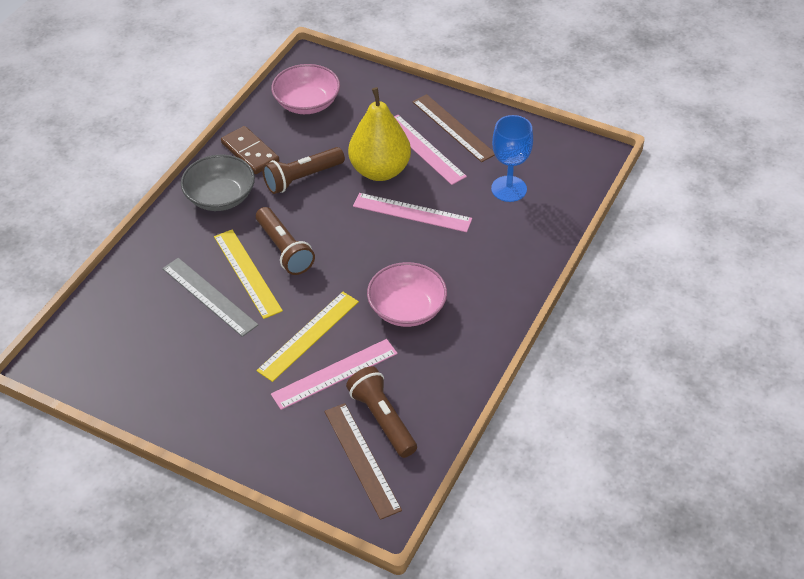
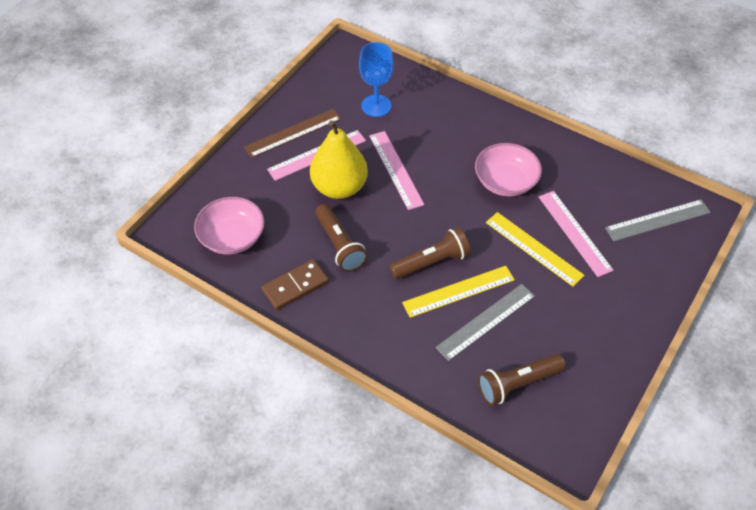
camera: 85 degrees left, 5 degrees up
(220, 197) = (355, 312): grey bowl -> none
(362, 459) = (657, 220): brown ruler -> grey ruler
(382, 419) = (618, 205): brown flashlight -> brown flashlight (517, 384)
(412, 212) = (395, 169): pink ruler -> pink ruler turned 45 degrees counterclockwise

